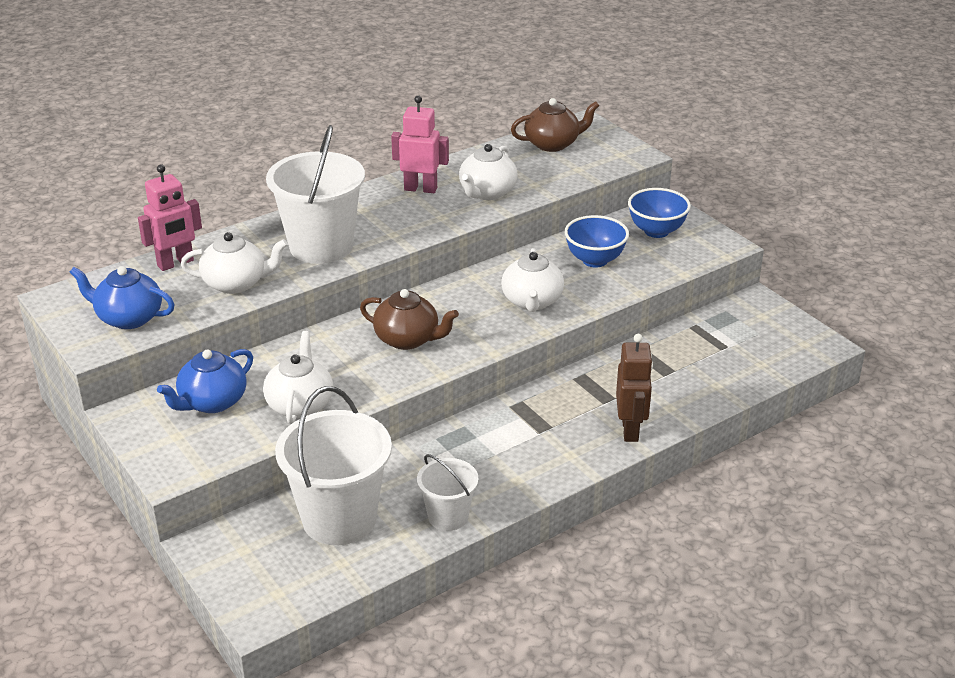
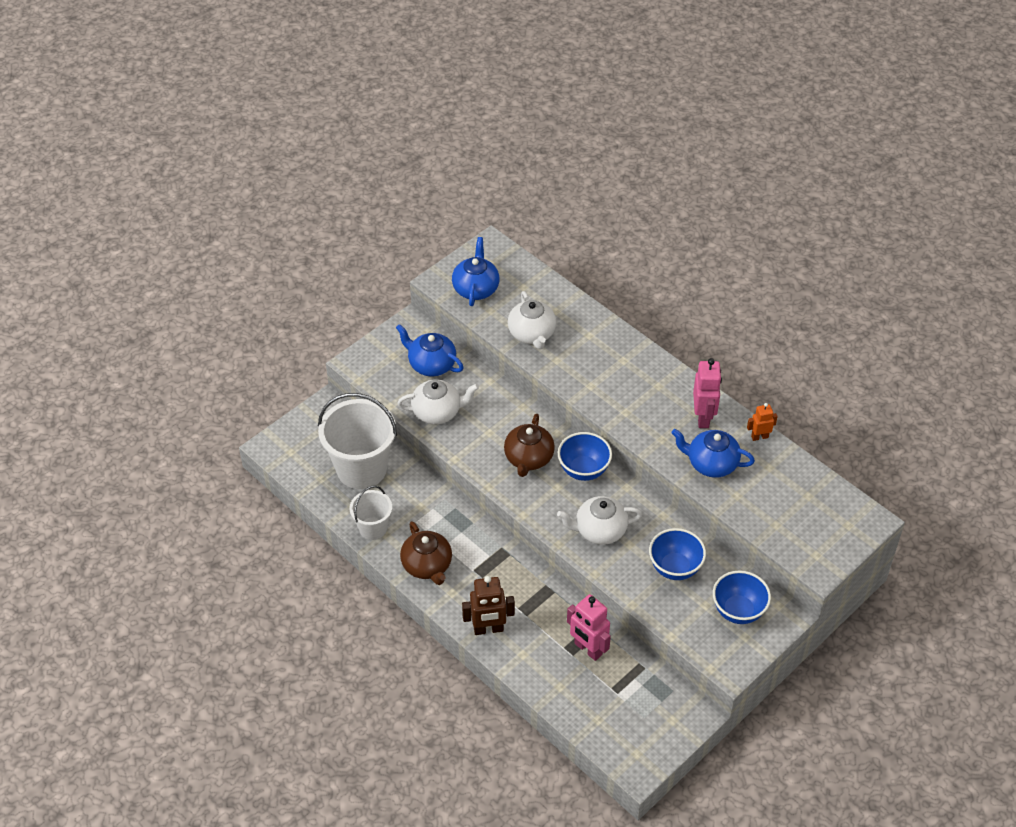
camera: 80 degrees right, 15 degrees up
(175, 263) = (549, 294): pink robot -> pink robot (588, 649)
(321, 246) = (595, 371): white bucket -> none
(440, 302) = (583, 470): none -> blue bowl
(459, 162) = (759, 437): none -> orange robot
(487, 192) = (711, 464): white teapot -> blue teapot
(552, 144) = (817, 500): brown teapot -> brown teapot (427, 565)

